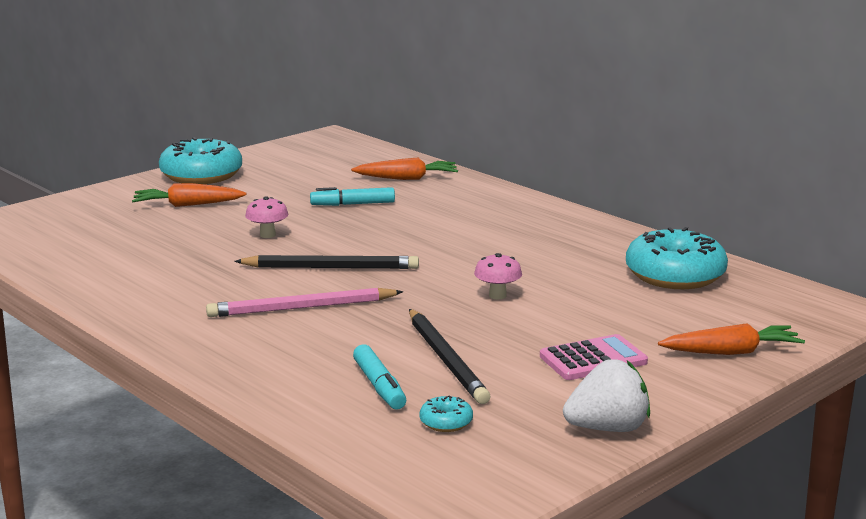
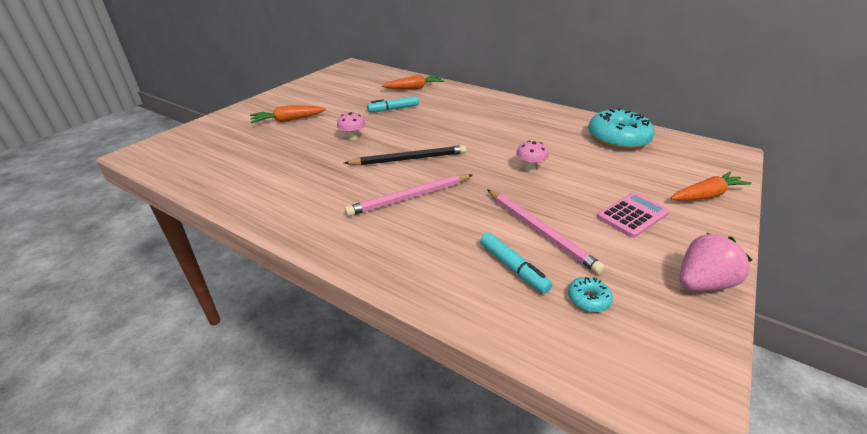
camera: 15 degrees left, 15 degrees up
(201, 175) = (287, 97): turquoise donut -> none
(446, 359) = (540, 231): black pencil -> pink pencil
(608, 428) = (701, 283): white strawberry -> pink strawberry

